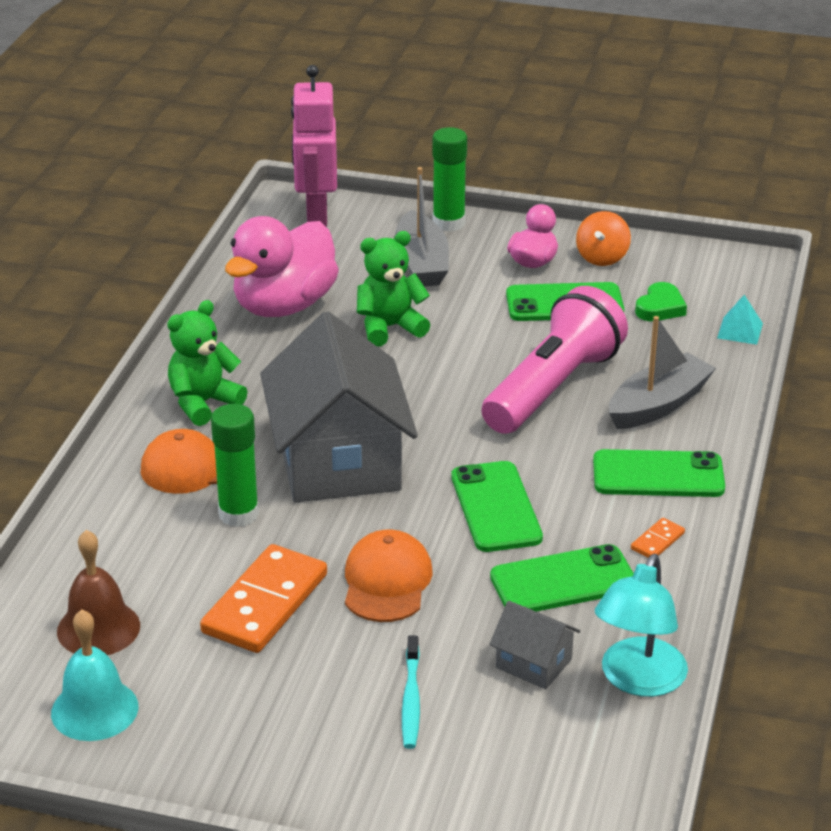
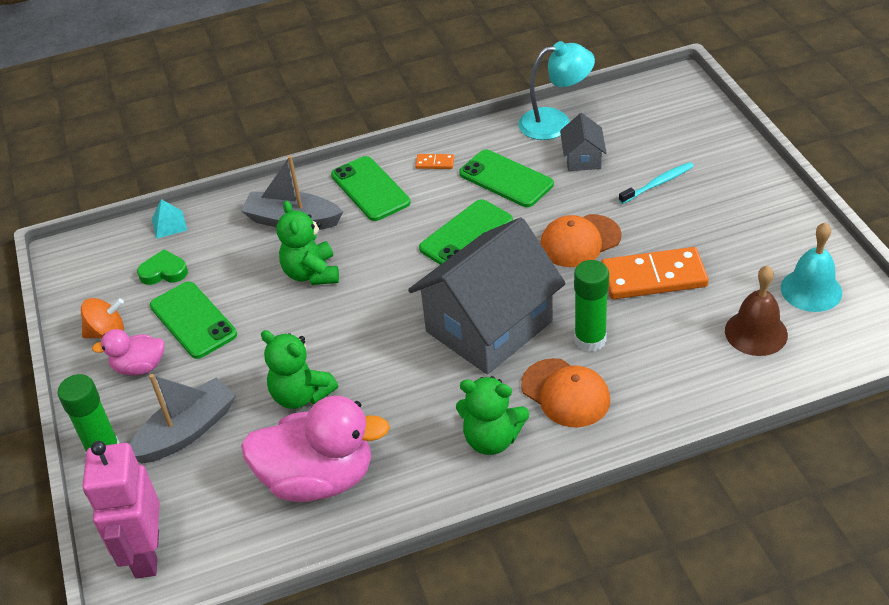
camera: 120 degrees left, 10 degrees up
(316, 215) = (146, 554): pink robot -> pink robot turned 120 degrees clockwise
(553, 387) = (311, 273): pink flashlight -> green teddy bear

